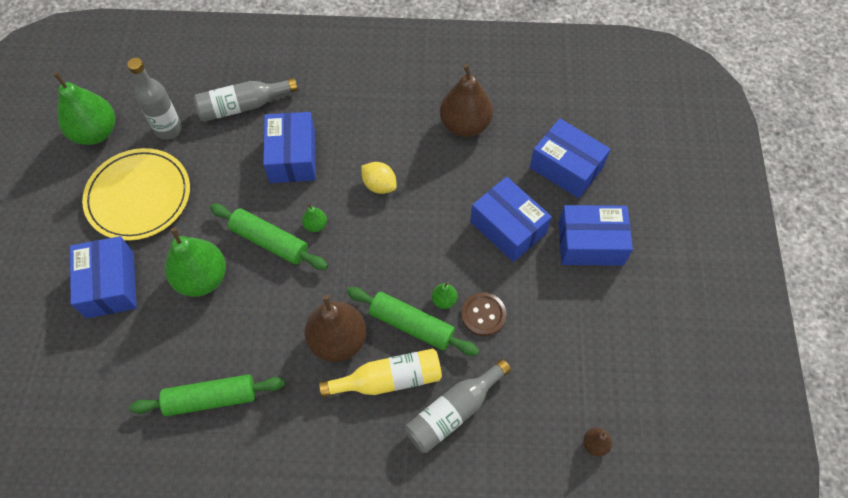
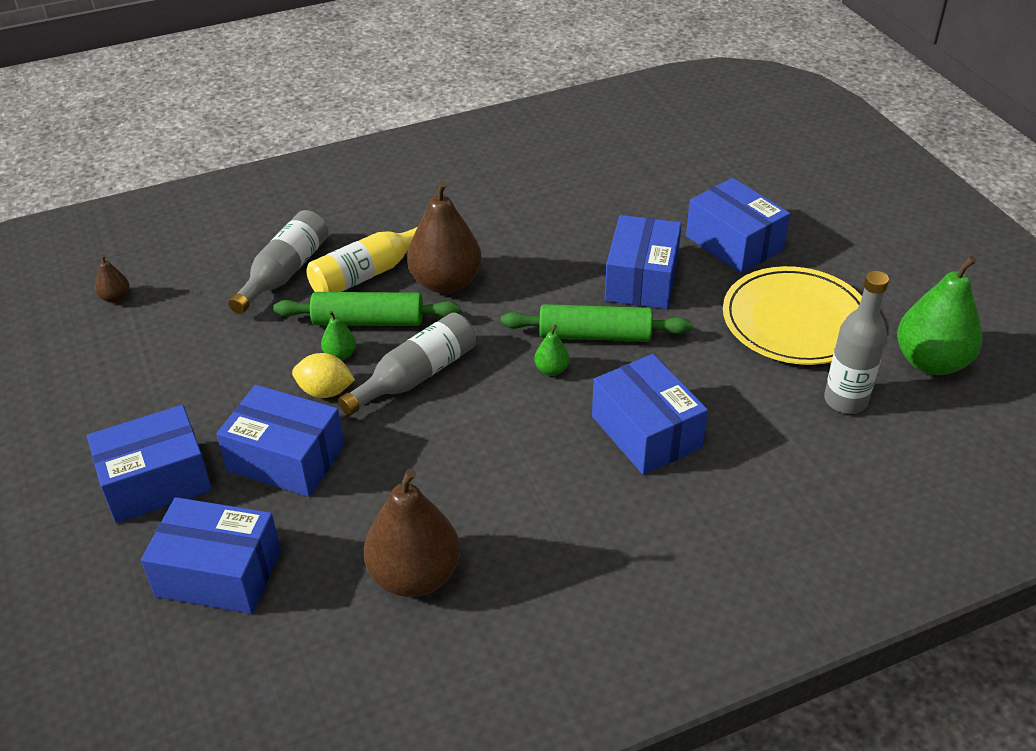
camera: 155 degrees right, 20 degrees down
(202, 278) = (641, 280): green pear -> blue box
(211, 398) = (544, 206): green rolling pin -> none
(242, 106) = (777, 468): grey bottle -> grey bottle (416, 376)
(379, 185) = (498, 443): yellow lemon -> yellow lemon (325, 391)
(483, 315) = (284, 358): brown button -> none

